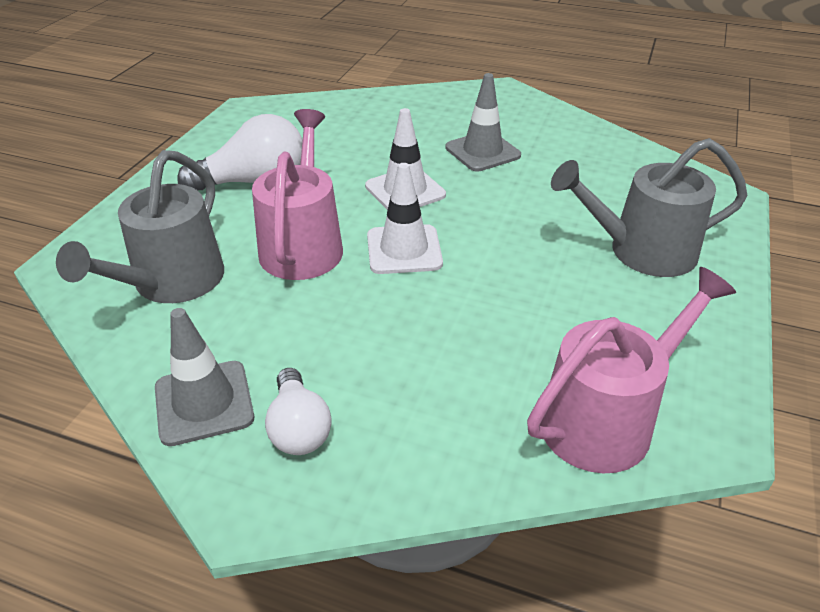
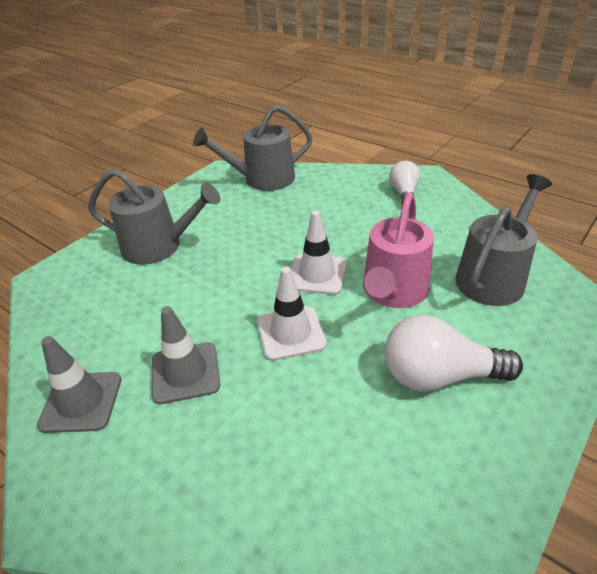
camera: 160 degrees left, 0 degrees up
(204, 402) = (453, 208): grey traffic cone -> grey traffic cone (81, 402)
(606, 419) = (262, 179): pink watering can -> grey watering can

